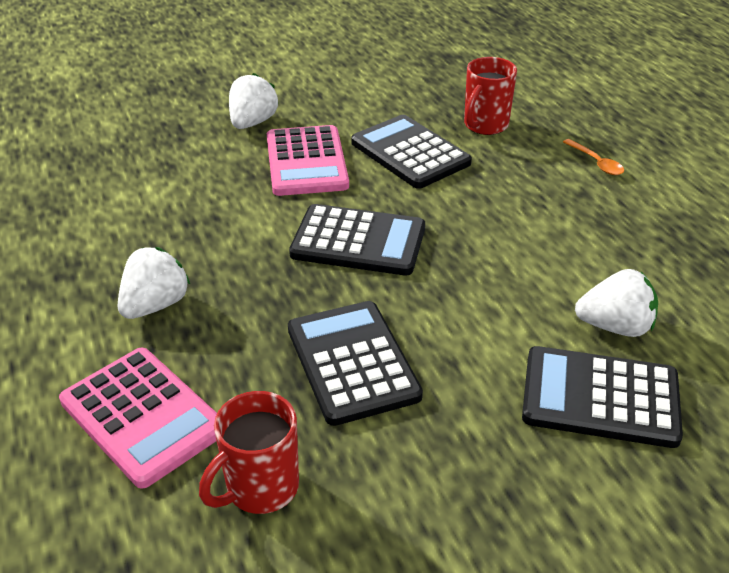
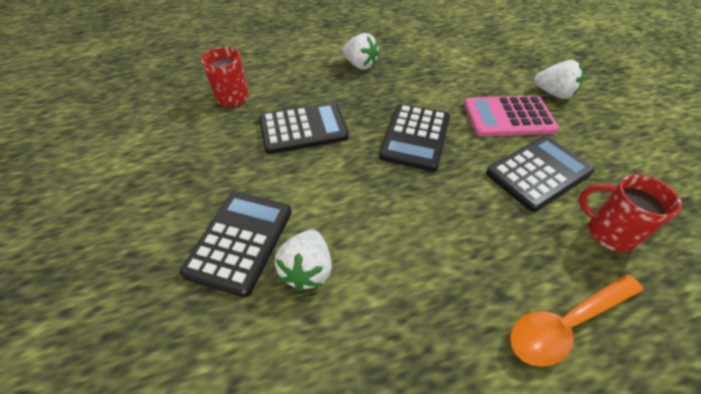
camera: 95 degrees right, 10 degrees up
(142, 416) = (286, 66): pink calculator -> none
(596, 163) = (566, 324): orange spoon -> orange spoon, size x1.91

